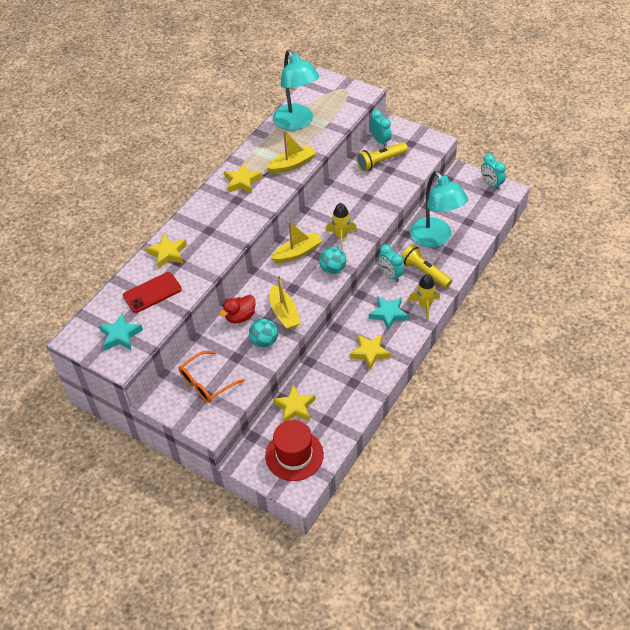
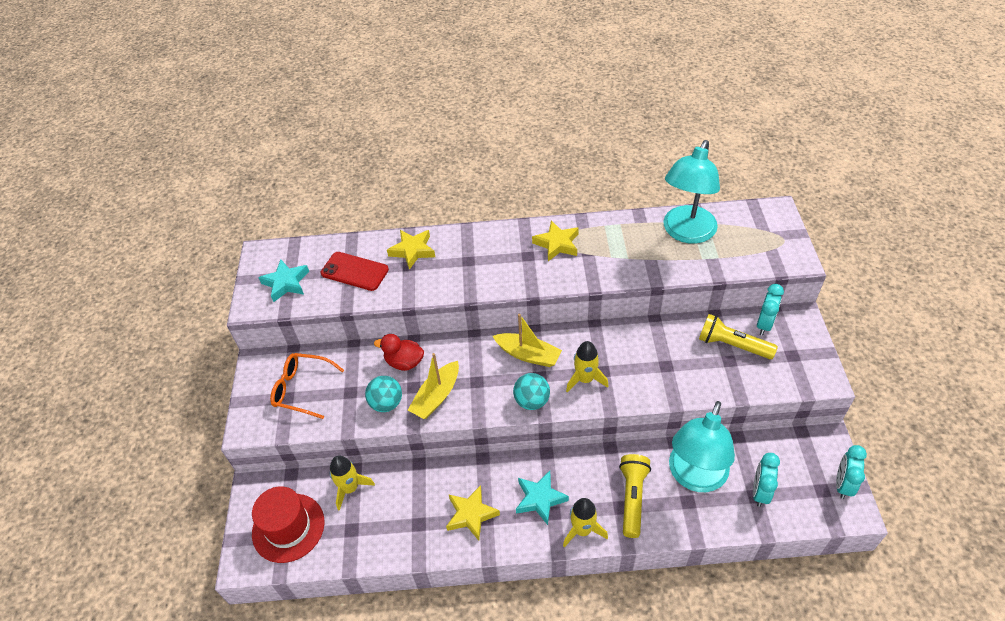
camera: 55 degrees right, 0 degrees up
(292, 164) = (621, 267): yellow boat -> none
(295, 407) = (350, 488): yellow star -> yellow rocket
(390, 275) = (598, 465): turquoise clock -> turquoise clock (760, 492)

